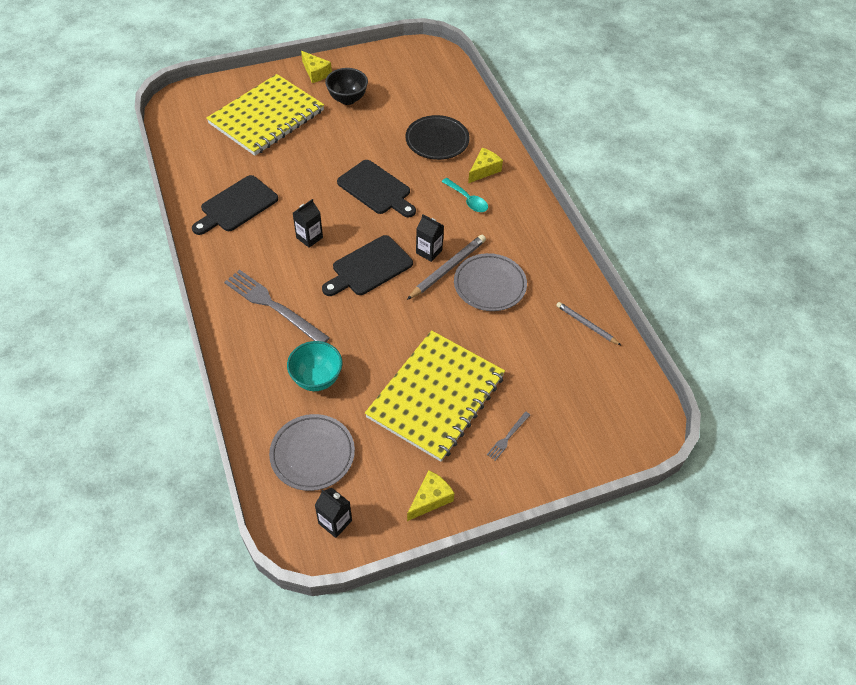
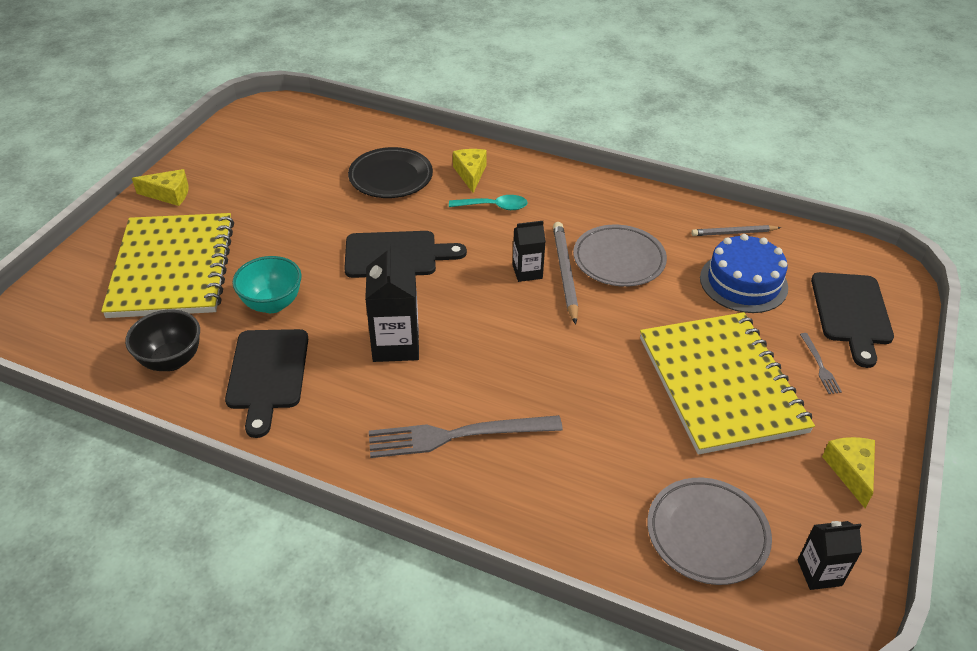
camera: 45 degrees left, 10 degrees down
(309, 237) = (396, 344): black carton -> black carton, size x1.65
(317, 379) = (603, 463): turquoise bowl -> turquoise bowl (272, 304)
(347, 99) = (243, 197): black bowl -> black bowl (171, 360)
(369, 267) = (495, 326): black cutting board -> black cutting board (851, 313)
(542, 357) = (743, 282): none -> blue cake

